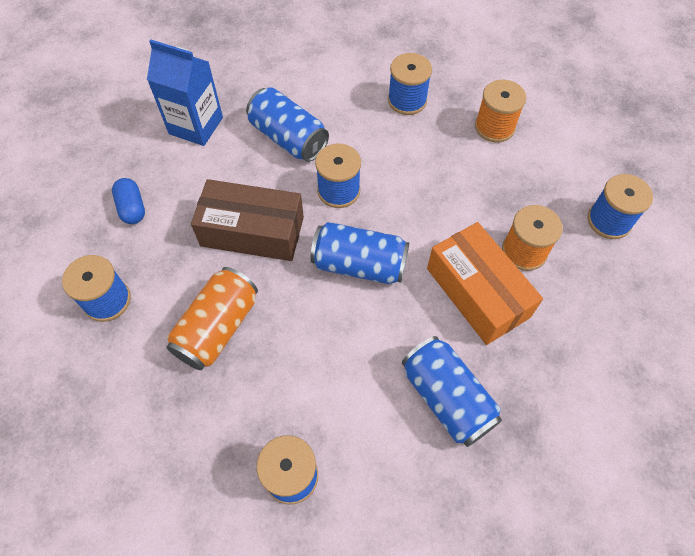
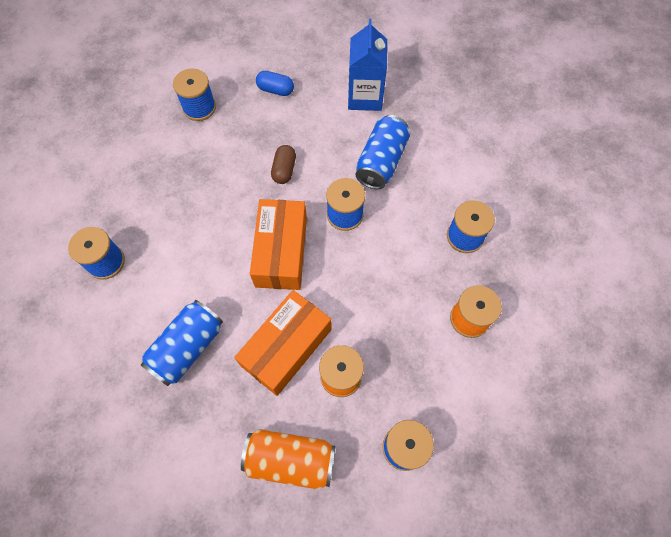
camera: 70 degrees right, 5 degrees up
(132, 208) = (275, 90): blue capsule -> blue capsule turned 60 degrees clockwise
(217, 328) = (199, 178): orange can -> orange can (290, 460)
(252, 231) = (284, 170): brown box -> brown capsule
(359, 265) = (281, 252): blue can -> orange box

